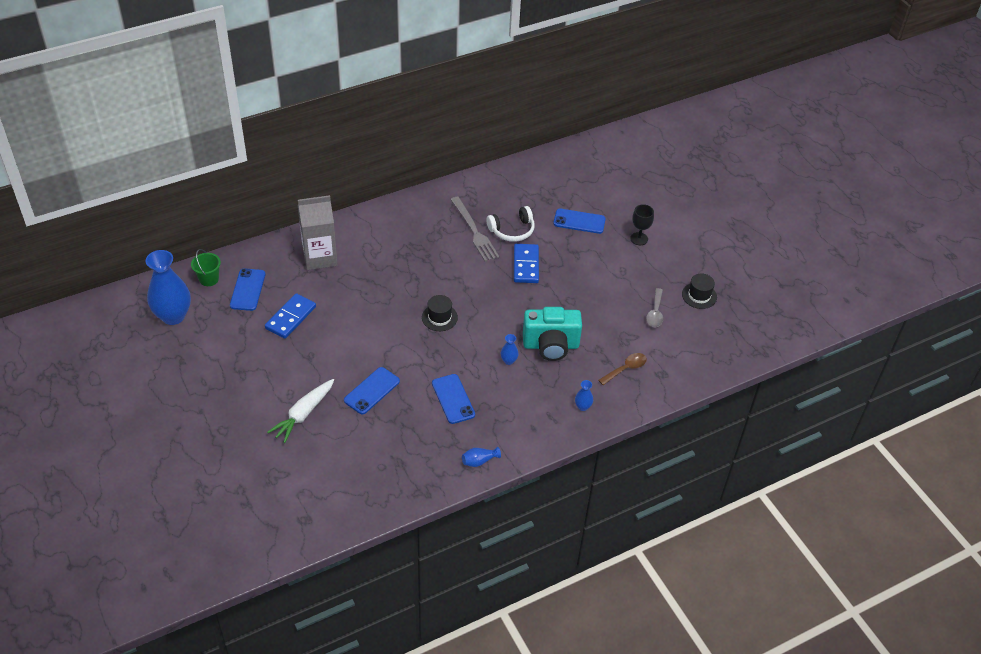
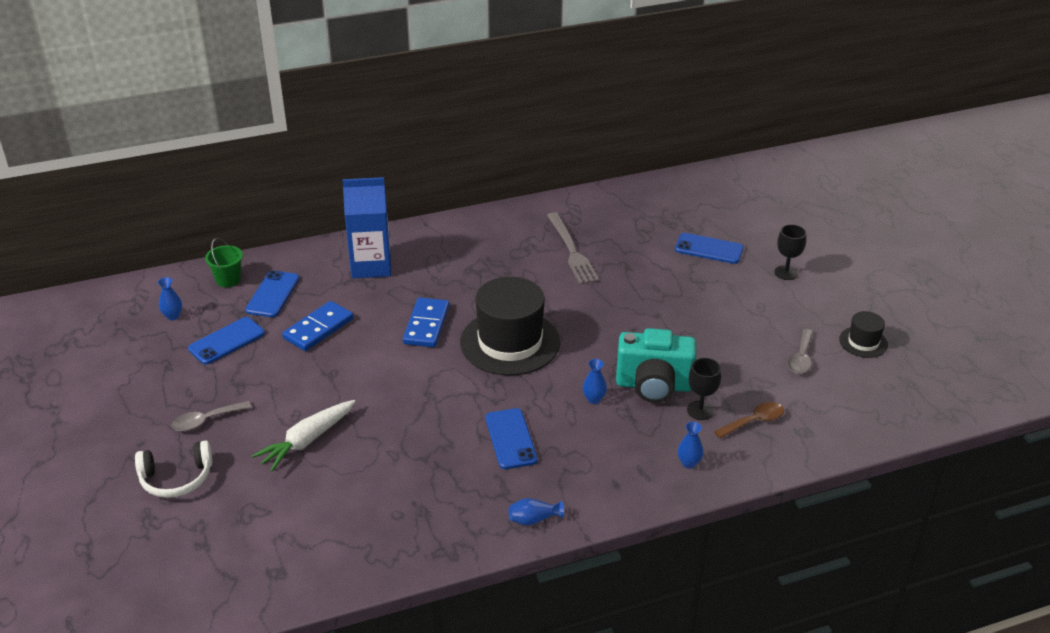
camera: 10 degrees right, 10 degrees down
(173, 316) = (173, 316): blue vase -> blue vase, size x0.42
(223, 404) = (206, 421): none -> grey spoon
(320, 257) = (371, 266): grey carton -> blue carton
(372, 391) = (404, 420): blue phone -> blue phone (227, 341)
(439, 317) = (510, 342): black hat -> black hat, size x2.10
(512, 230) = (620, 253): white headphones -> white headphones (176, 478)
(526, 265) = (632, 292): blue domino -> blue domino (426, 325)
(586, 363) = (700, 410): none -> black goblet

